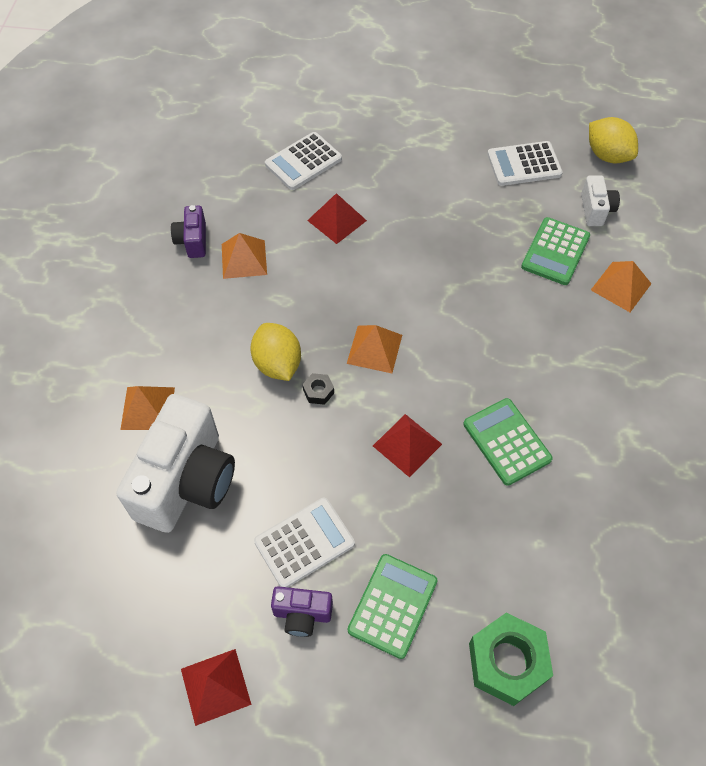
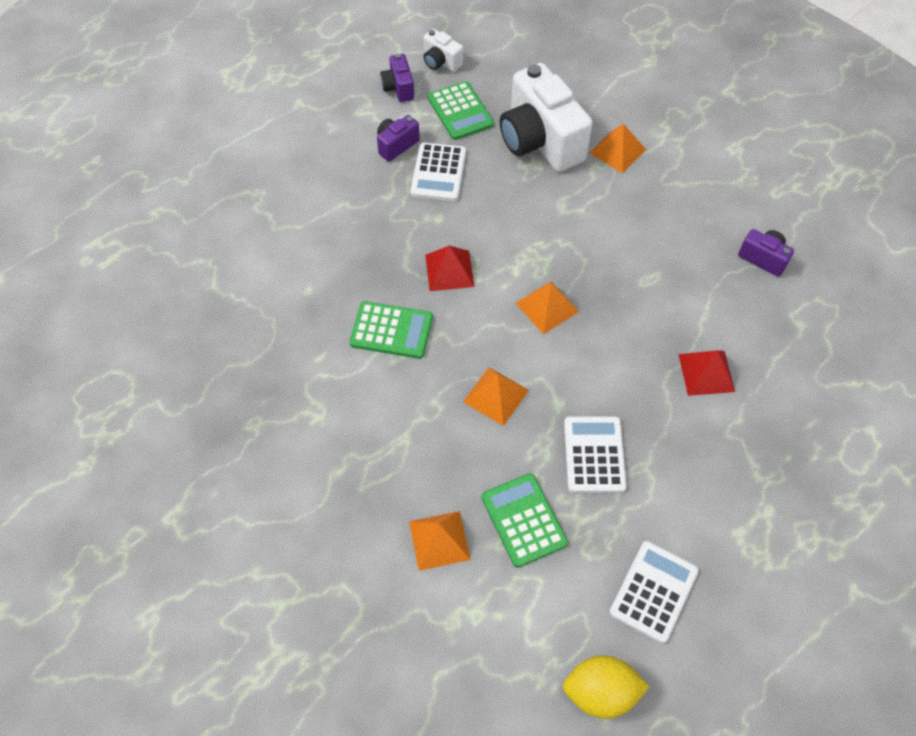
camera: 130 degrees right, 0 degrees up
(215, 686) = (398, 88): red pyramid -> purple camera
(244, 259) = (714, 280): orange pyramid -> orange pyramid (495, 395)
(277, 364) = (589, 240): yellow lemon -> none
(303, 162) = (805, 396): white calculator -> white calculator (594, 455)
(318, 391) = (542, 249): black nut -> none
(393, 605) = (355, 189): green calculator -> green calculator (460, 111)
(507, 662) = (264, 218): green nut -> none
(595, 210) = (540, 605): white camera -> white camera (441, 62)

